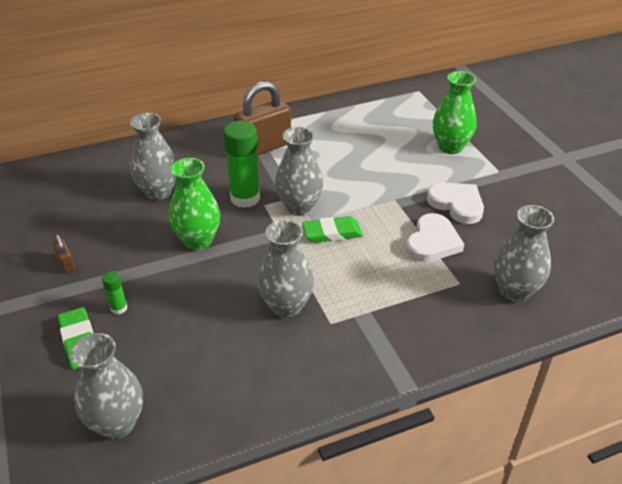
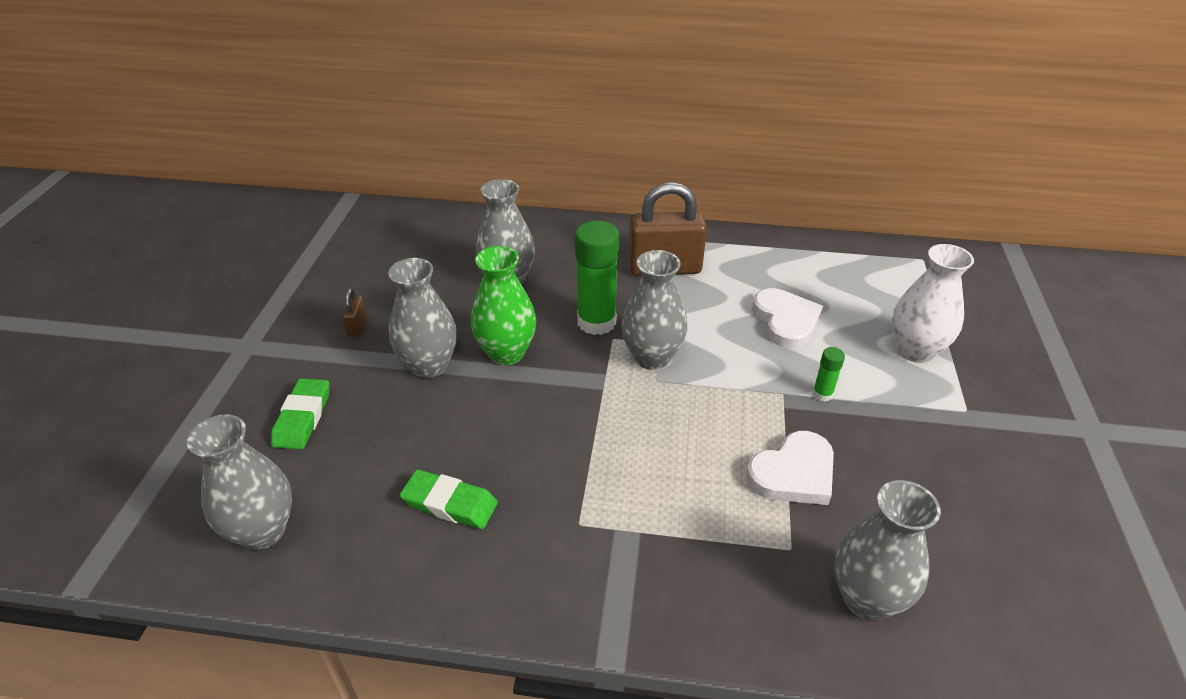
camera: 30 degrees right, 0 degrees up
(119, 308) = (367, 397): green glue stick -> green glue stick (822, 394)
(286, 306) = (543, 477): grey vase -> grey vase (429, 366)
(332, 233) = (668, 406): green eraser -> green eraser (450, 503)
(450, 147) = (915, 351): green vase -> white vase
(457, 204) = (867, 434): white heart -> white heart (786, 321)

